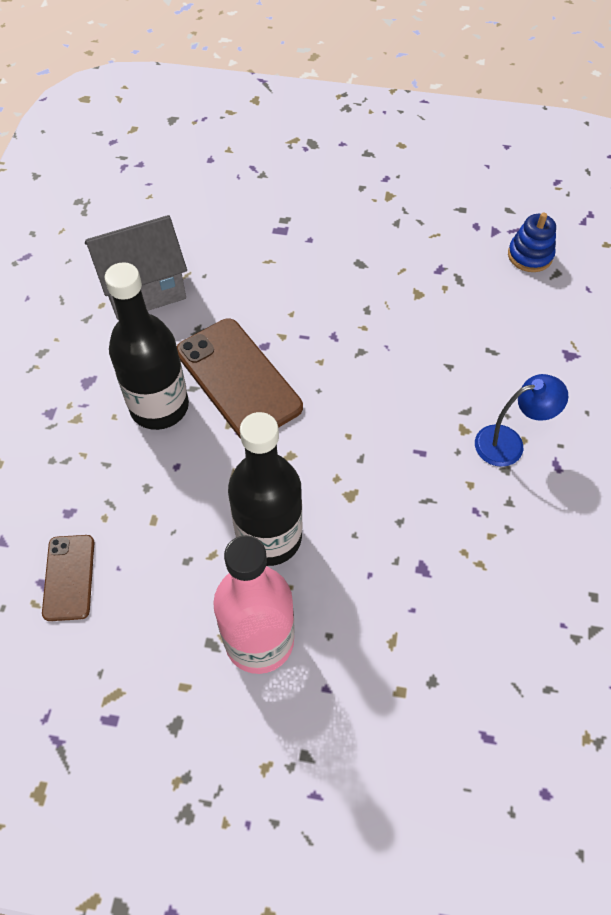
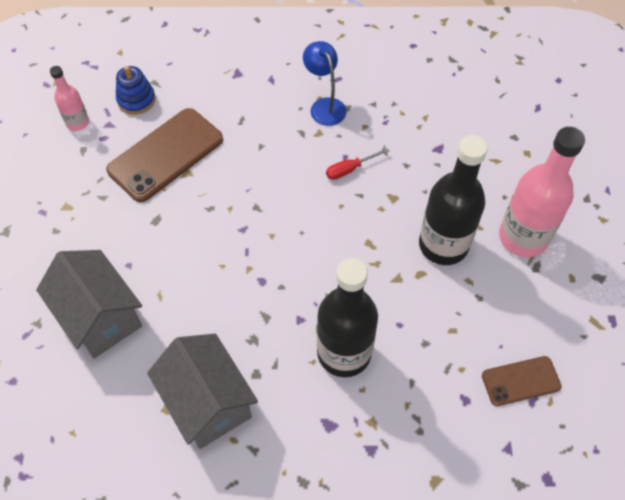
camera: 100 degrees left, 0 degrees up
(238, 379) = (302, 294): brown phone -> brown phone (166, 155)
(256, 217) = (100, 317): none -> grey house
(401, 454) = (350, 169): none -> red screwdriver
(499, 205) = (77, 122): none -> pink bottle

